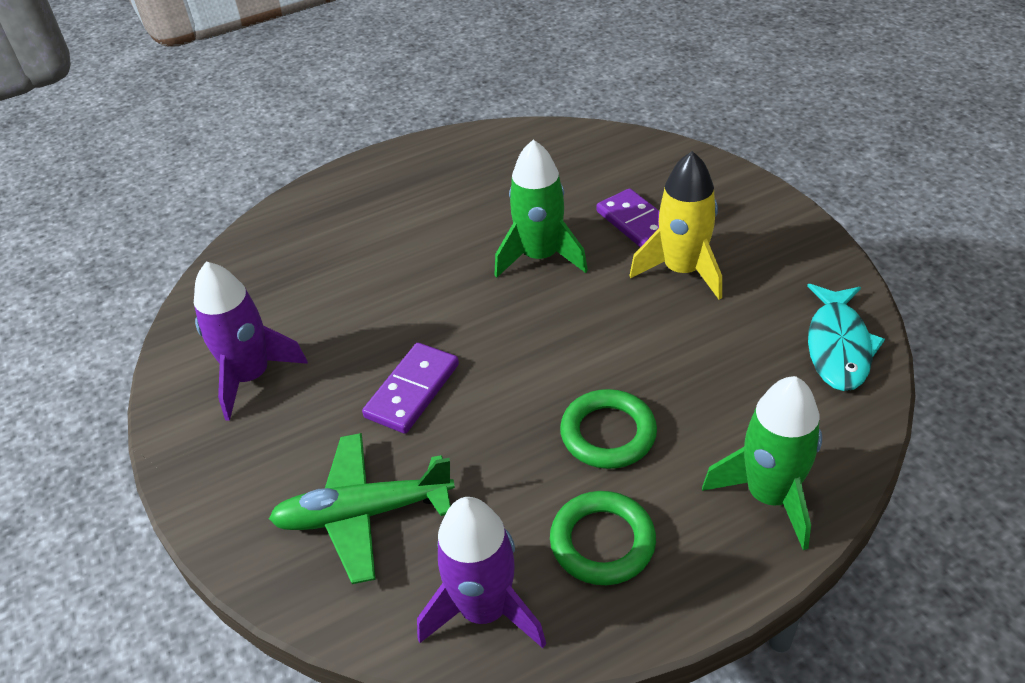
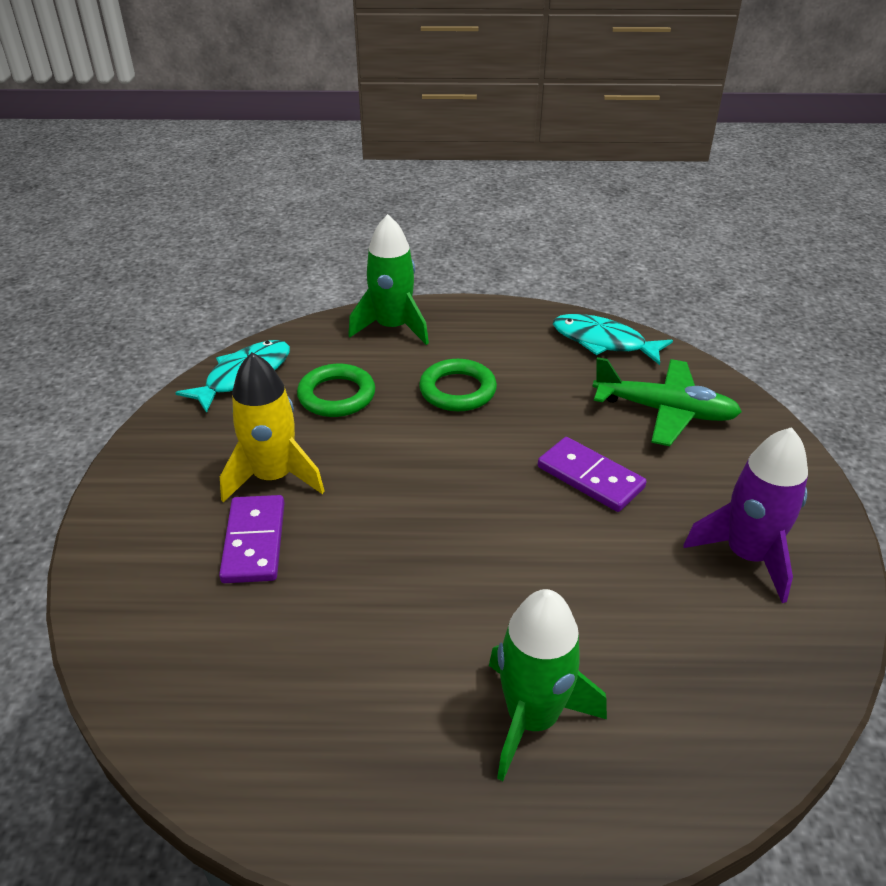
camera: 155 degrees left, 5 degrees down
(412, 390) = (590, 477): purple domino -> purple domino turned 75 degrees clockwise
(484, 609) = (603, 342): purple rocket -> turquoise fish
(540, 257) = (383, 554): green rocket -> green rocket (532, 717)
(602, 542) = (511, 343): green ring -> green ring (336, 395)

